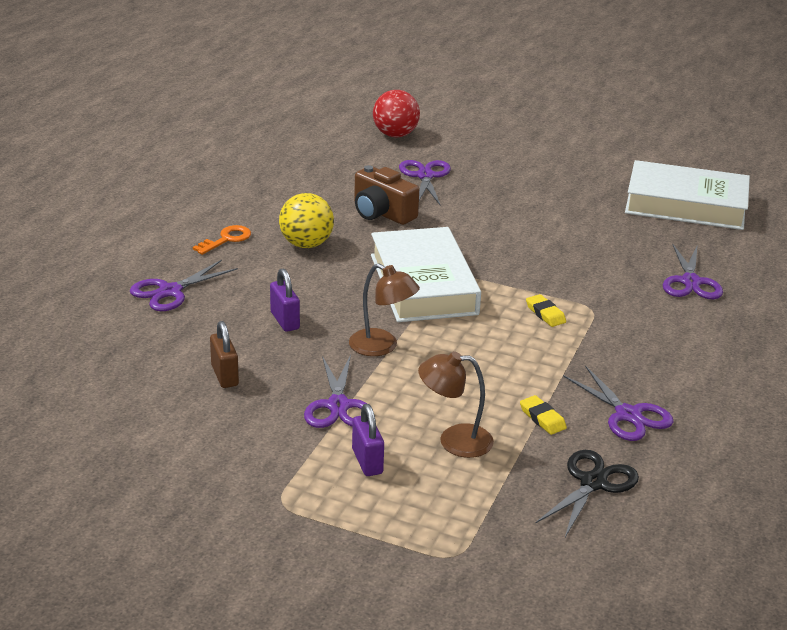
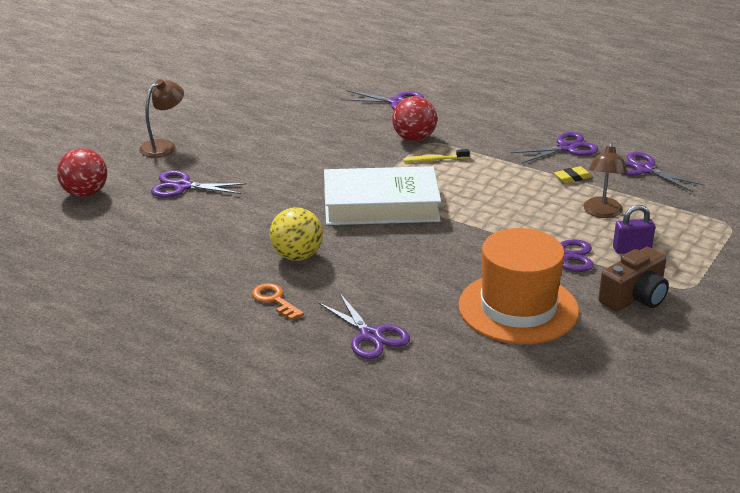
camera: 80 degrees left, 0 degrees up
(225, 375) = (518, 308): brown padlock -> orange hat
(285, 321) = (432, 274): purple padlock -> none
(382, 213) = (248, 214): brown camera -> brown camera (634, 297)
(382, 347) = (476, 231): brown lamp -> brown lamp (164, 146)
(545, 314) = (434, 160): yellow eraser -> yellow toothbrush
(593, 483) = (644, 169): black scissors -> purple scissors
(595, 298) = (414, 139): none -> red ball
(686, 205) = (279, 86): white book -> none

